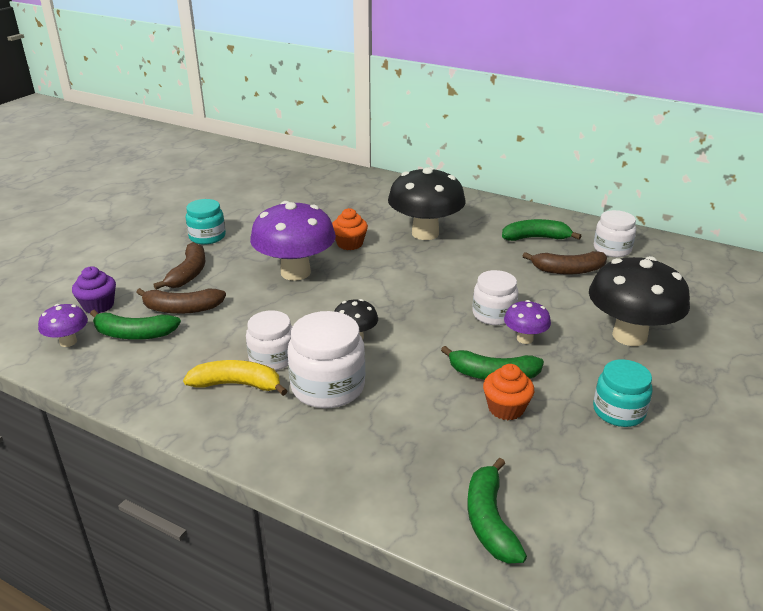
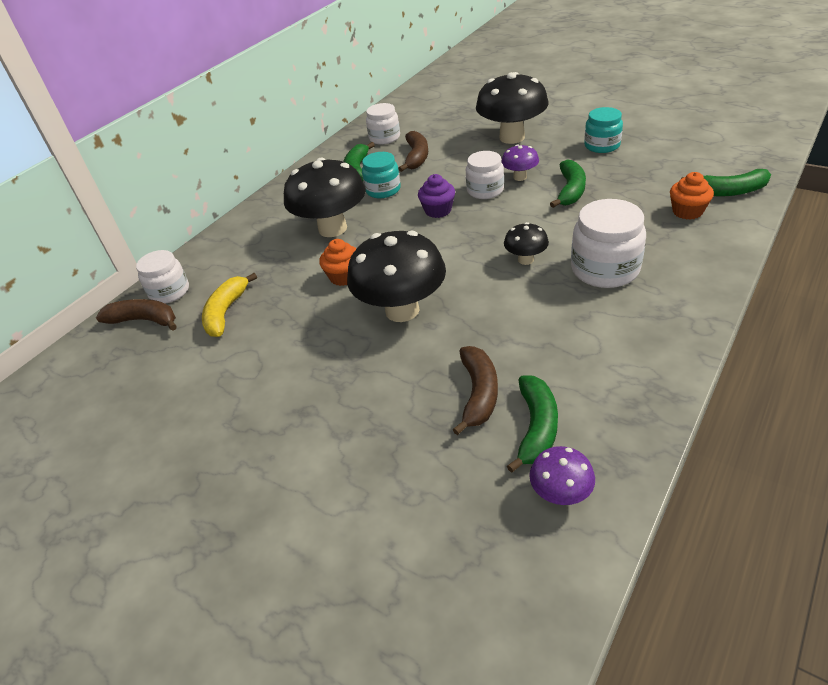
camera: 80 degrees left, 10 degrees up
(98, 305) = (471, 484): purple cupcake -> purple cupcake (438, 210)
(189, 273) = (393, 403): brown banana -> brown banana (144, 320)
(207, 237) = (295, 403): turquoise jar -> turquoise jar (383, 190)
(237, 384) = (614, 325): yellow banana -> yellow banana (226, 312)
(272, 358) = (567, 307): white jar -> white jar (169, 292)
(295, 272) = (402, 310): purple mushroom -> black mushroom
(506, 408) = (610, 185): orange cupcake -> orange cupcake (687, 211)

